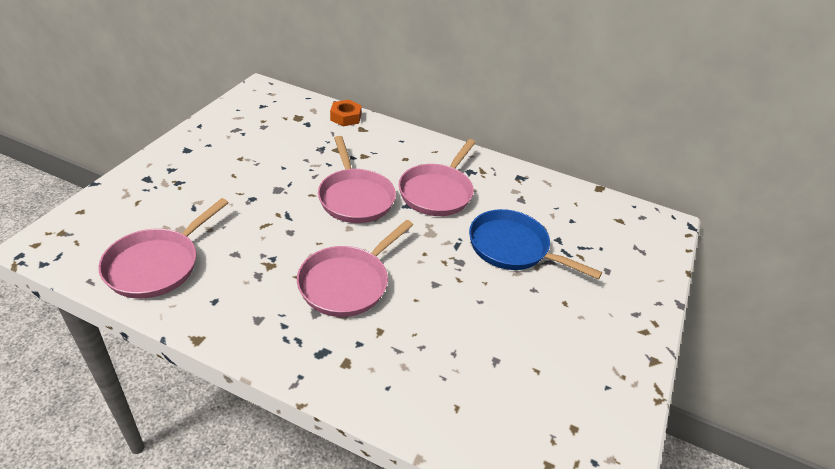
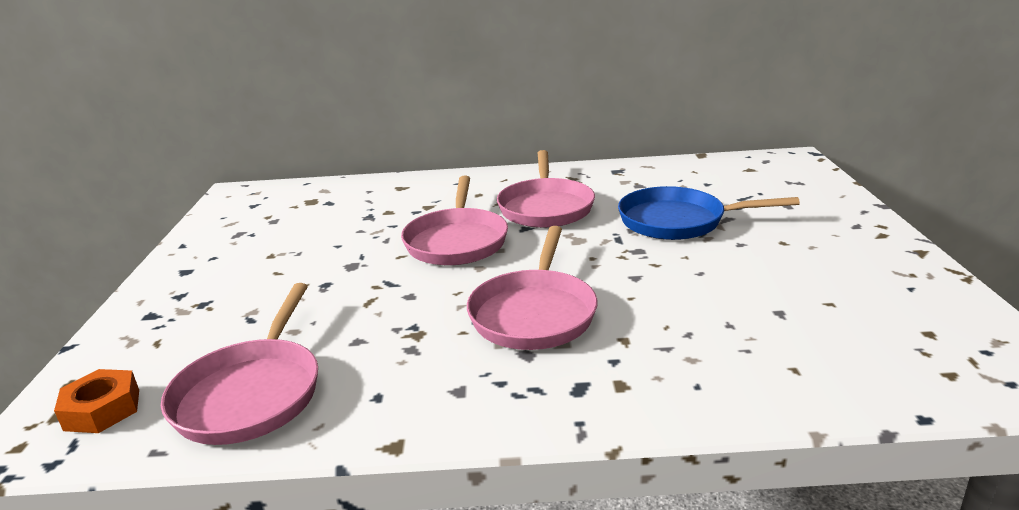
camera: 20 degrees left, 15 degrees down
(345, 117) = (371, 184): orange nut -> orange nut (102, 409)
(355, 197) = (457, 241): pink pan -> pink pan turned 45 degrees clockwise

